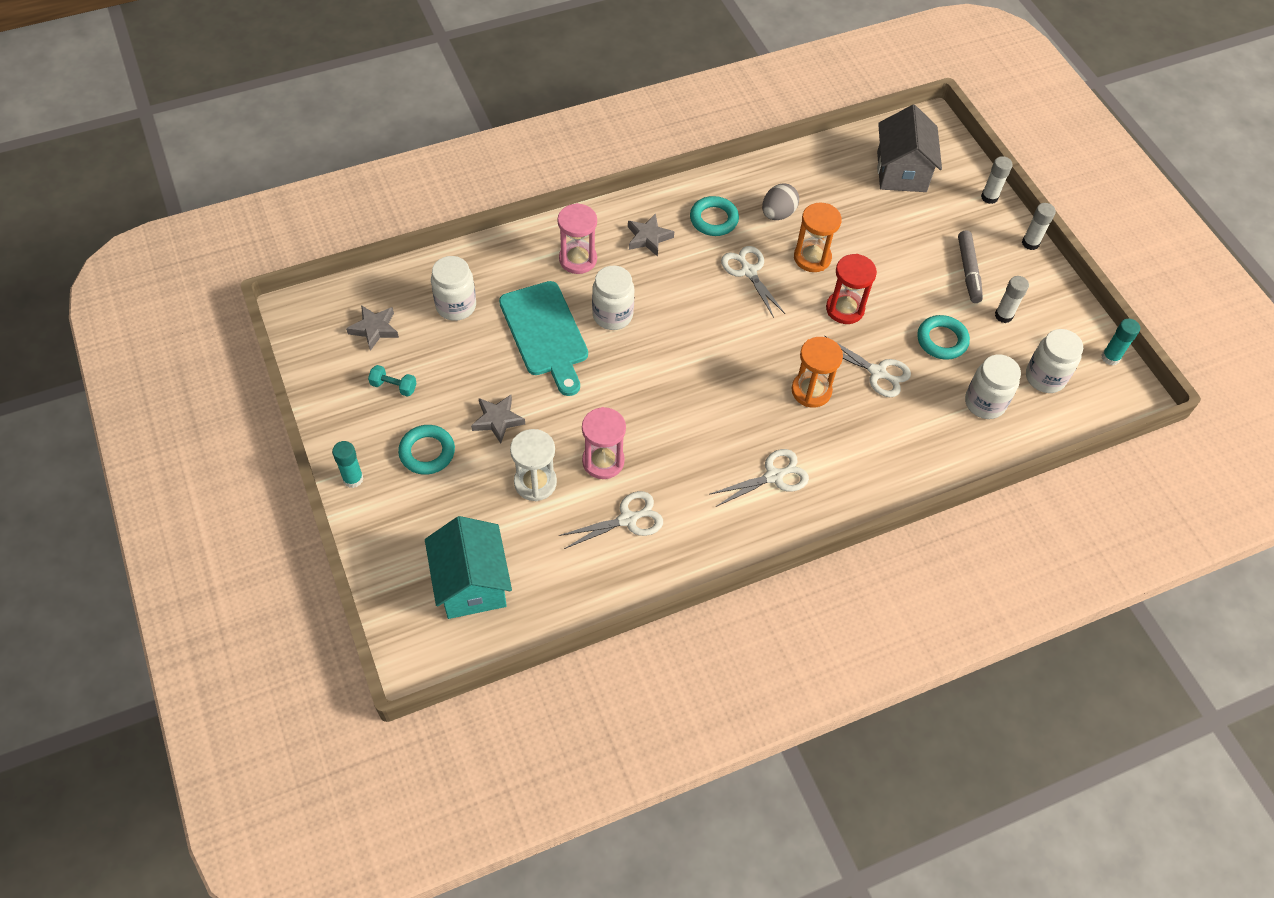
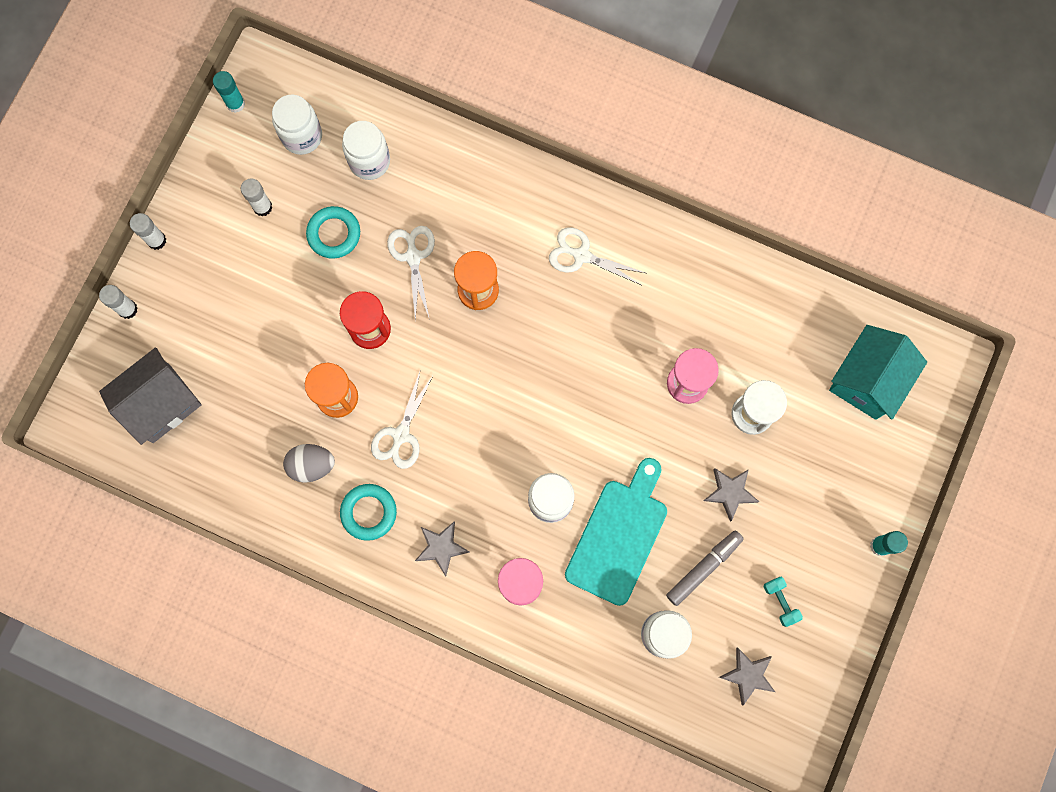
camera: 130 degrees left, 20 degrees up
(427, 452) = (806, 516): turquoise ring -> none
(628, 519) = (715, 323): white scissors -> none
(968, 271) = (236, 266): grey marker -> grey marker (704, 568)

